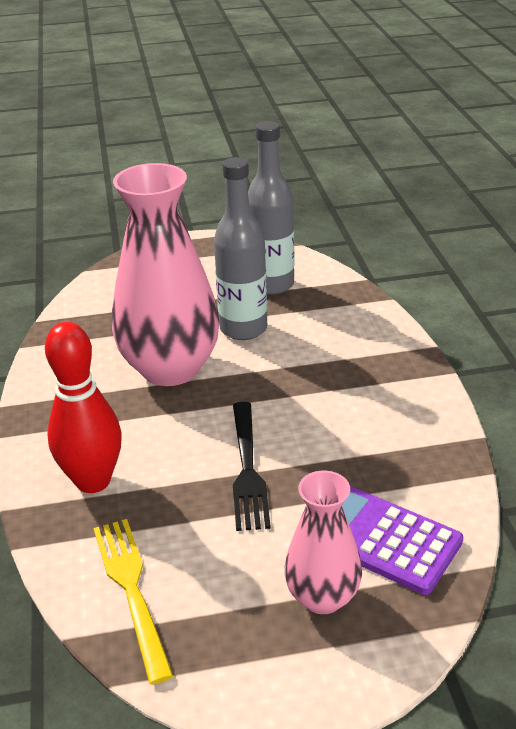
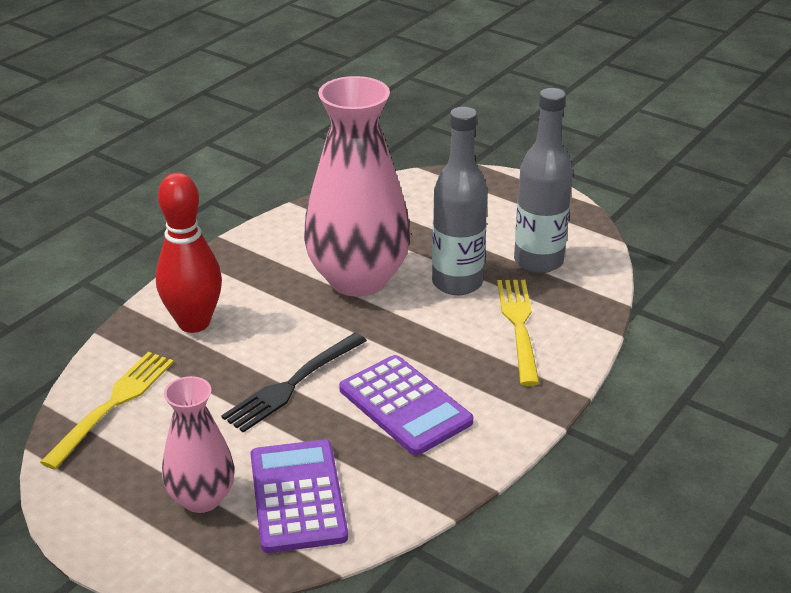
camera: 45 degrees right, 0 degrees up
(328, 331) = (519, 326): none -> yellow fork
(346, 427) = (405, 406): none -> purple calculator

